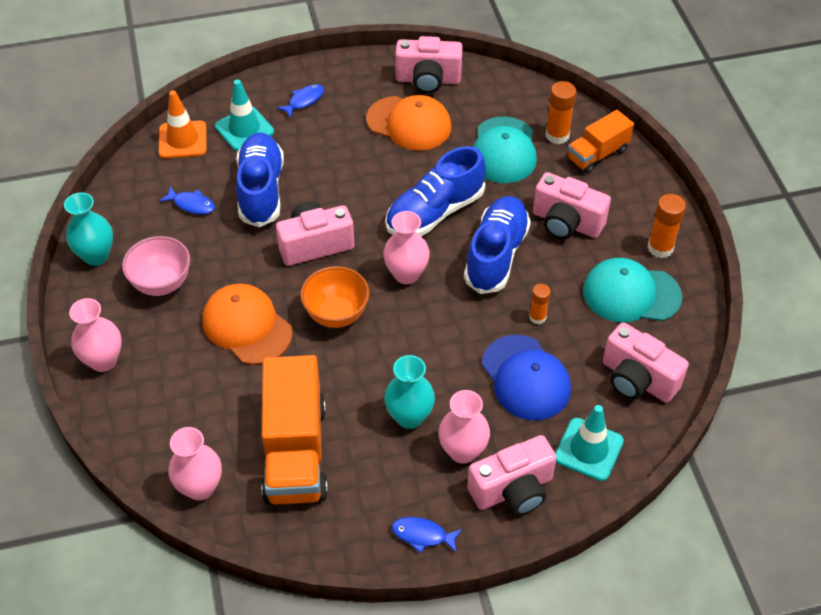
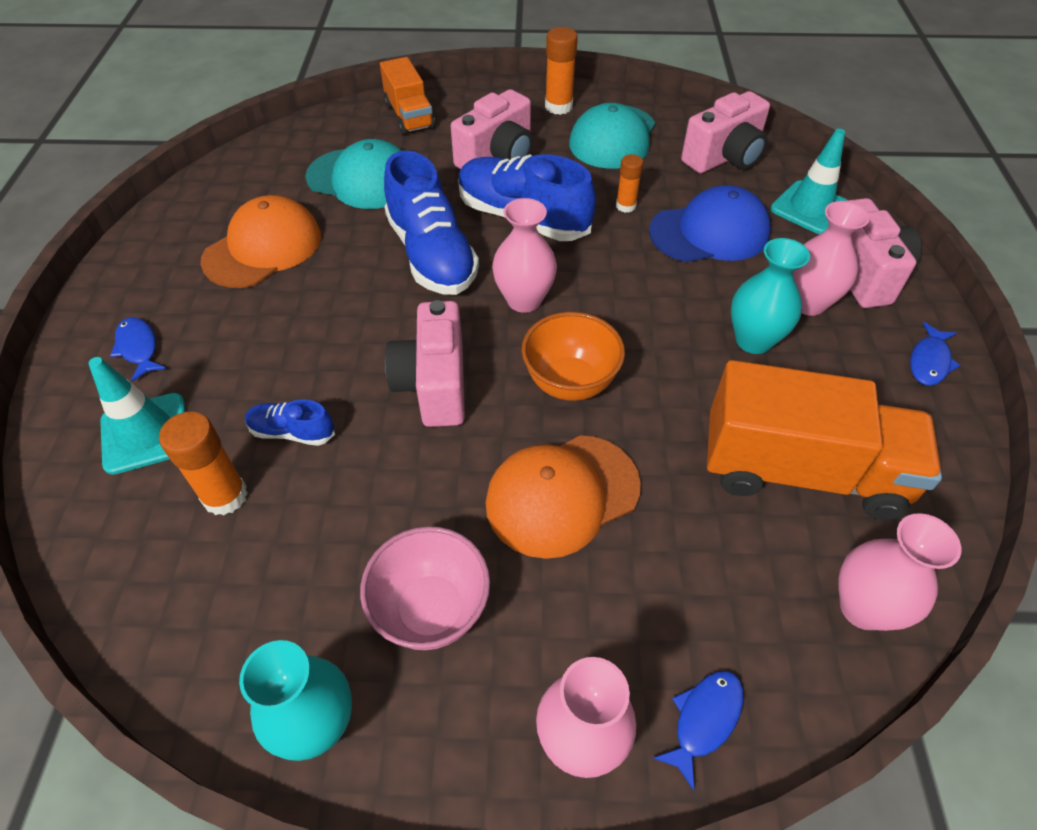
camera: 75 degrees left, 0 degrees up
(182, 140) = (108, 528): orange traffic cone -> none
(192, 204) = (271, 536): blue fish -> blue fish (704, 720)
(261, 190) = (292, 432): blue shoe -> blue shoe, size x0.48
(428, 80) = (196, 216): pink camera -> none
(557, 135) = (363, 136): orange glue stick -> orange glue stick (225, 496)

